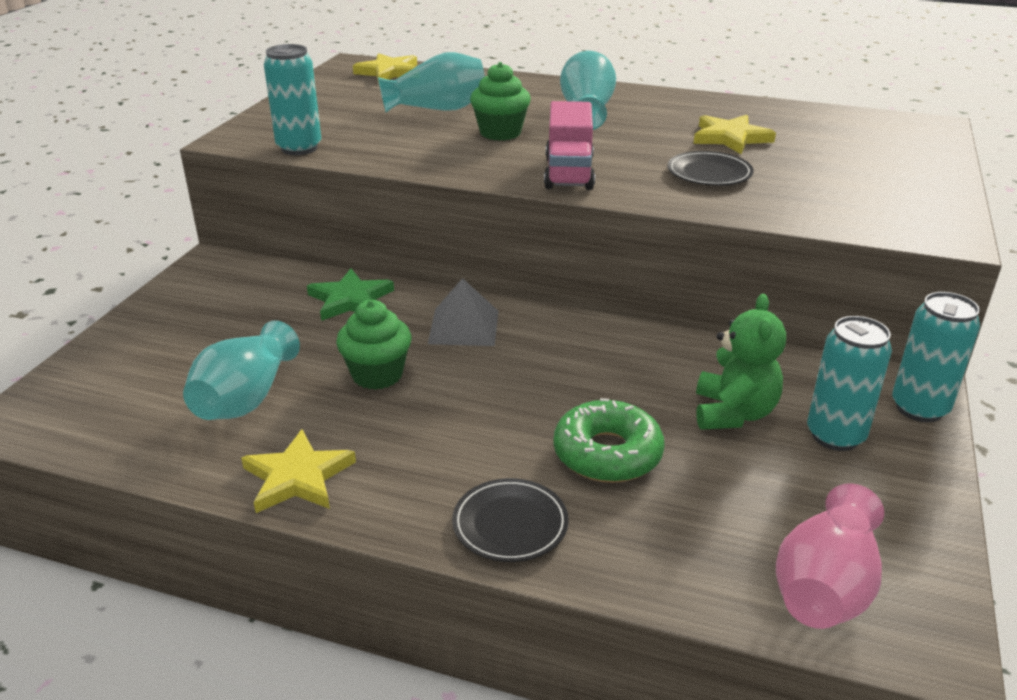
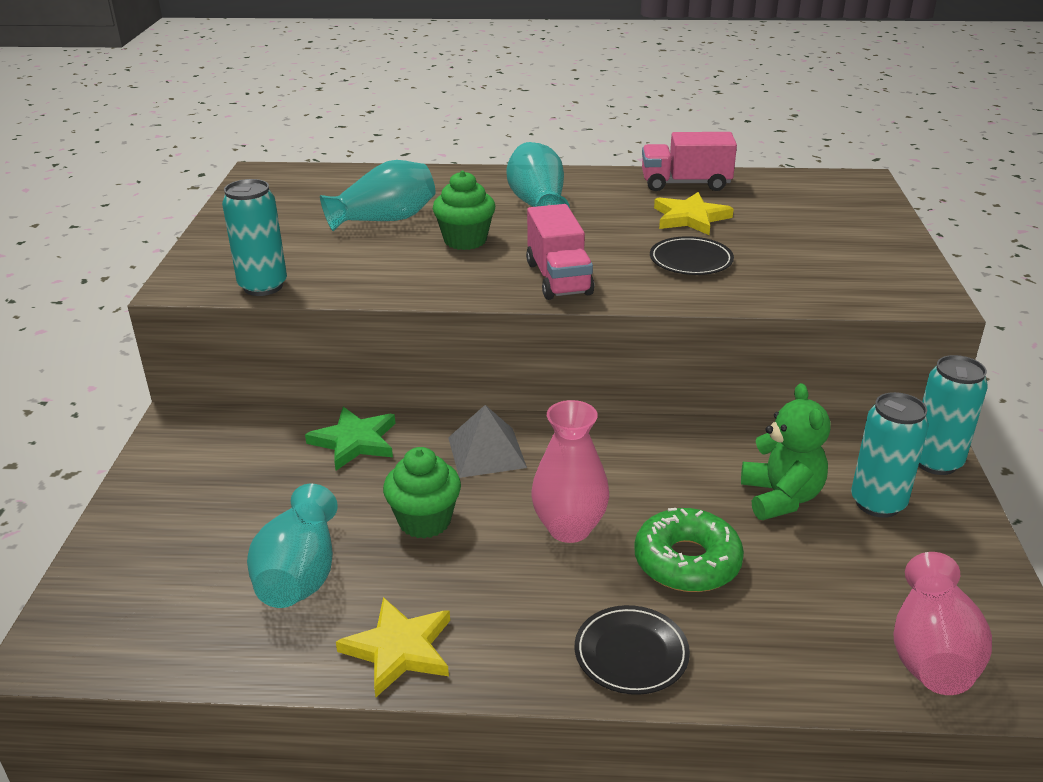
camera: 15 degrees left, 0 degrees up
(389, 72) = (307, 180): yellow star -> none
(507, 404) = (569, 528): none -> pink vase
(743, 109) = (685, 184): none -> pink truck

